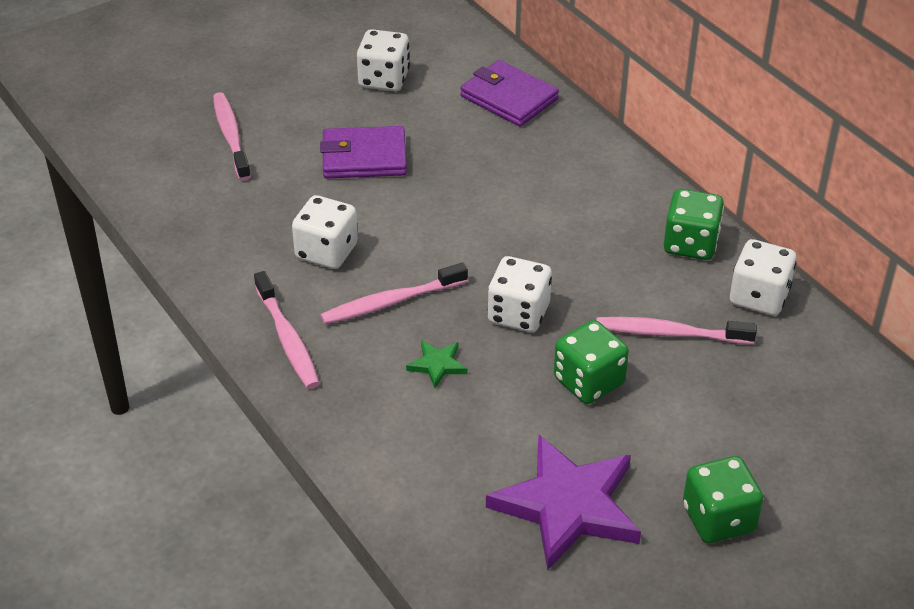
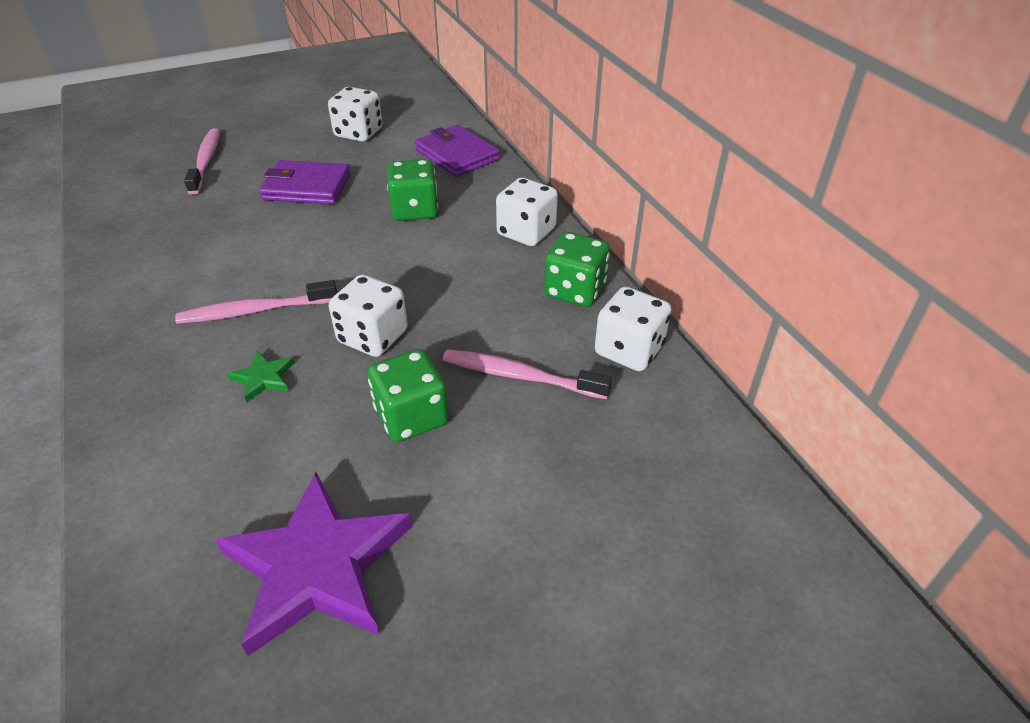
camera: 10 degrees right, 0 degrees up
(287, 338) = (135, 333): pink toothbrush -> none
(326, 251) = (224, 259): white dice -> white dice (526, 232)
(718, 519) = (493, 615): green dice -> green dice (415, 210)

